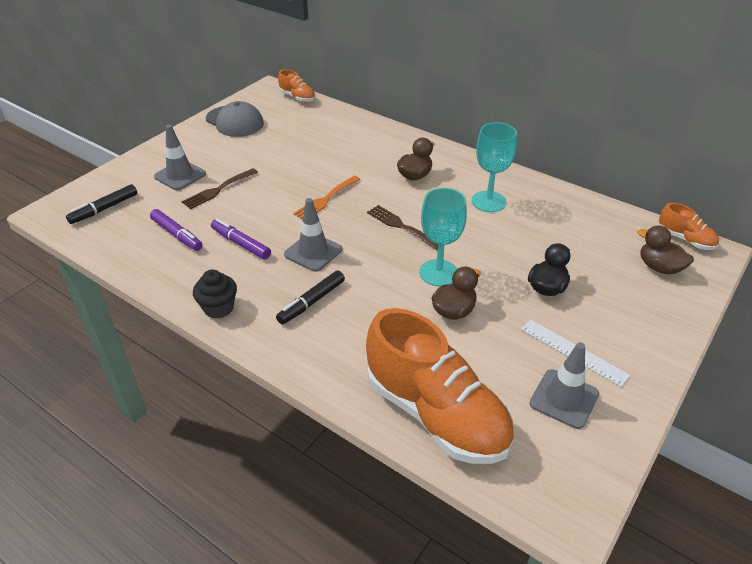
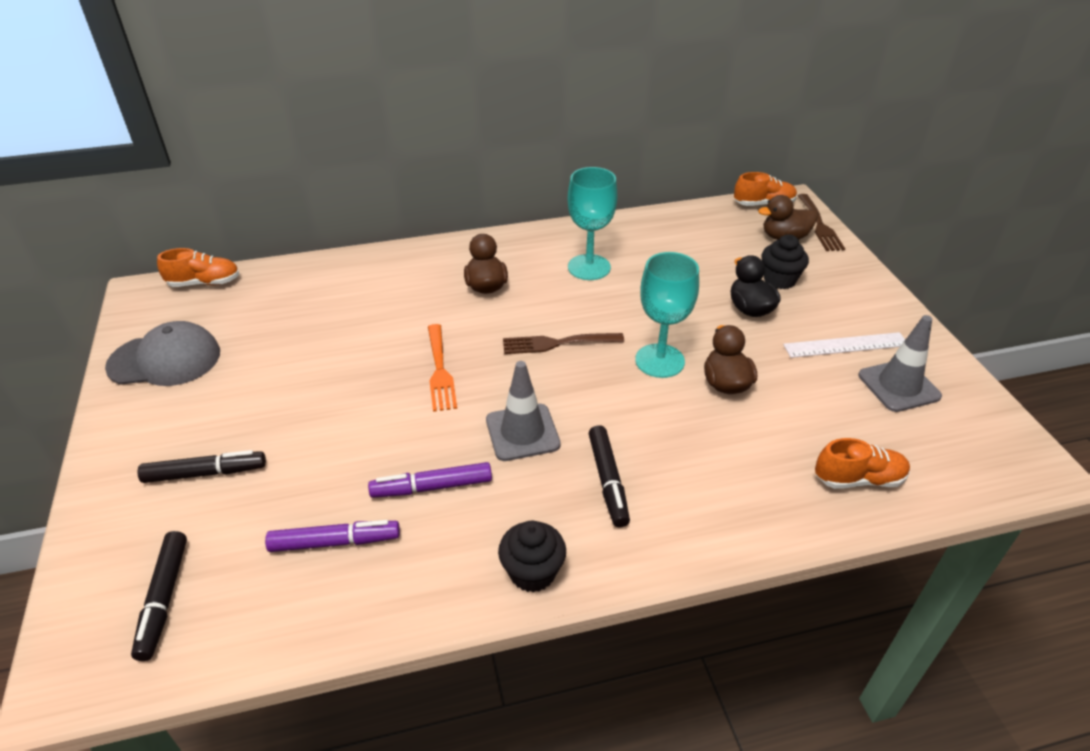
camera: 50 degrees left, 0 degrees up
(180, 175) = (205, 473): grey traffic cone -> black marker
(218, 190) = (292, 452): brown fork -> brown fork (820, 225)
(436, 414) = (858, 479): orange shoe -> orange shoe, size x0.45
(602, 287) = (779, 280): none -> black cupcake

